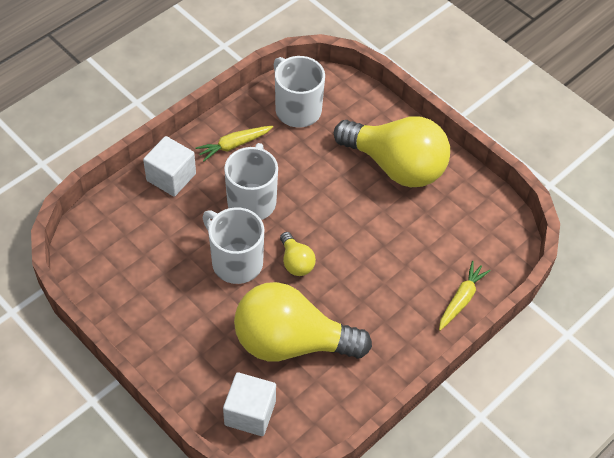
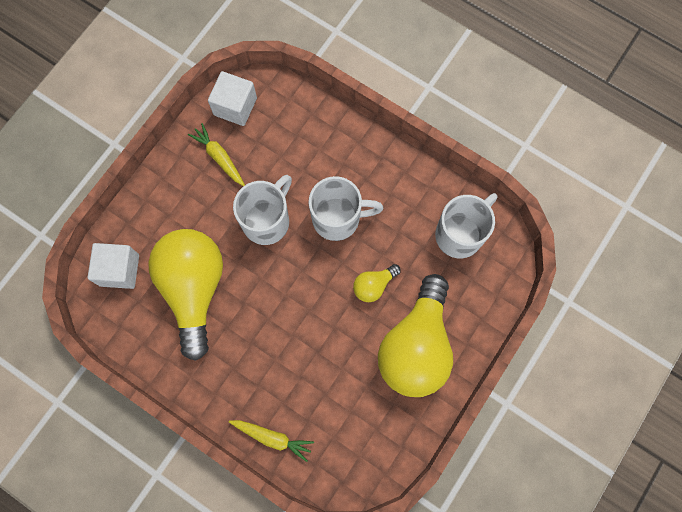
camera: 80 degrees right, 20 degrees up
(171, 177) = (346, 140): white cube -> white cube (235, 106)
(234, 145) = (398, 186): yellow carrot -> yellow carrot (219, 157)
(296, 262) = (279, 274): yellow light bulb -> yellow light bulb (373, 285)

